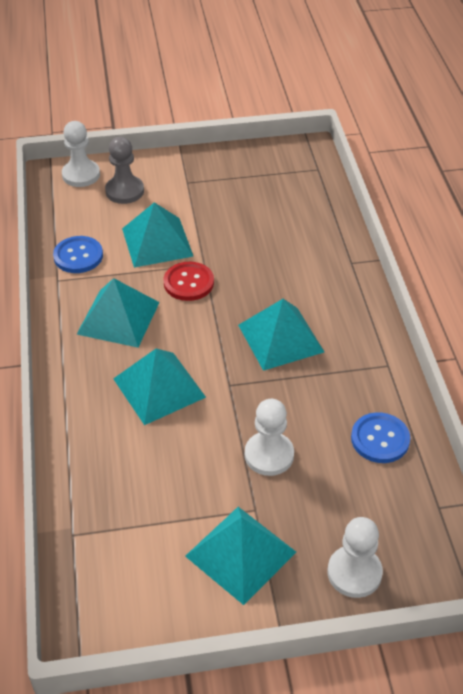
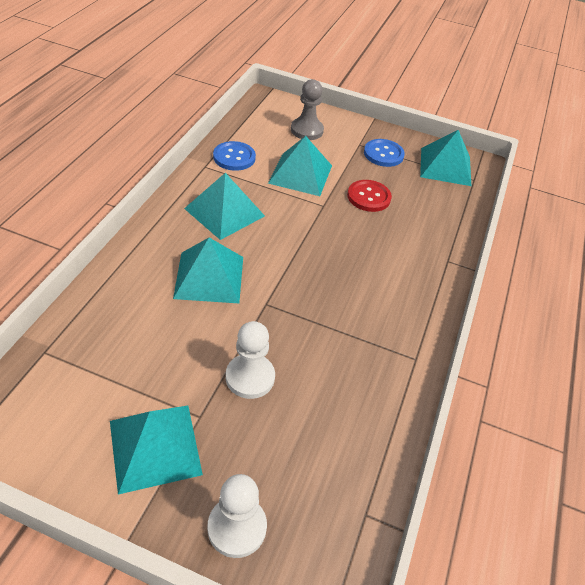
camera: 25 degrees right, 0 degrees up
(81, 175) = (284, 107): white pawn -> none
(188, 283) = (299, 213): red button -> red button (368, 197)
(280, 338) = (338, 289): turquoise pyramid -> turquoise pyramid (445, 166)
(380, 439) = (358, 418): blue button -> blue button (383, 154)

